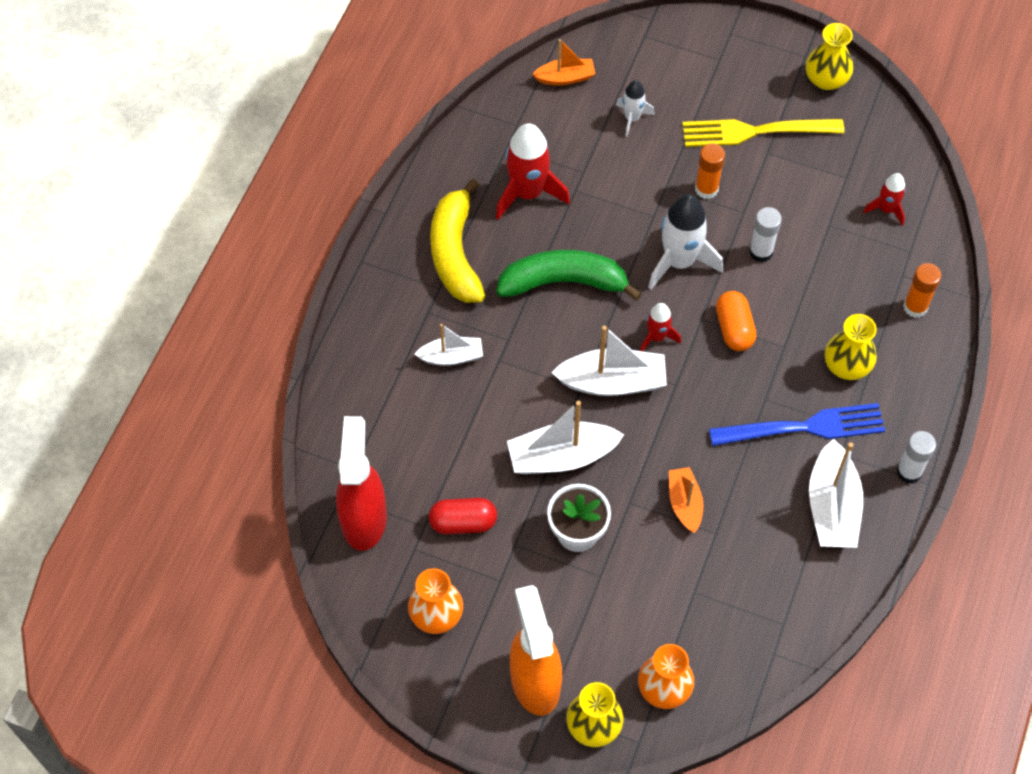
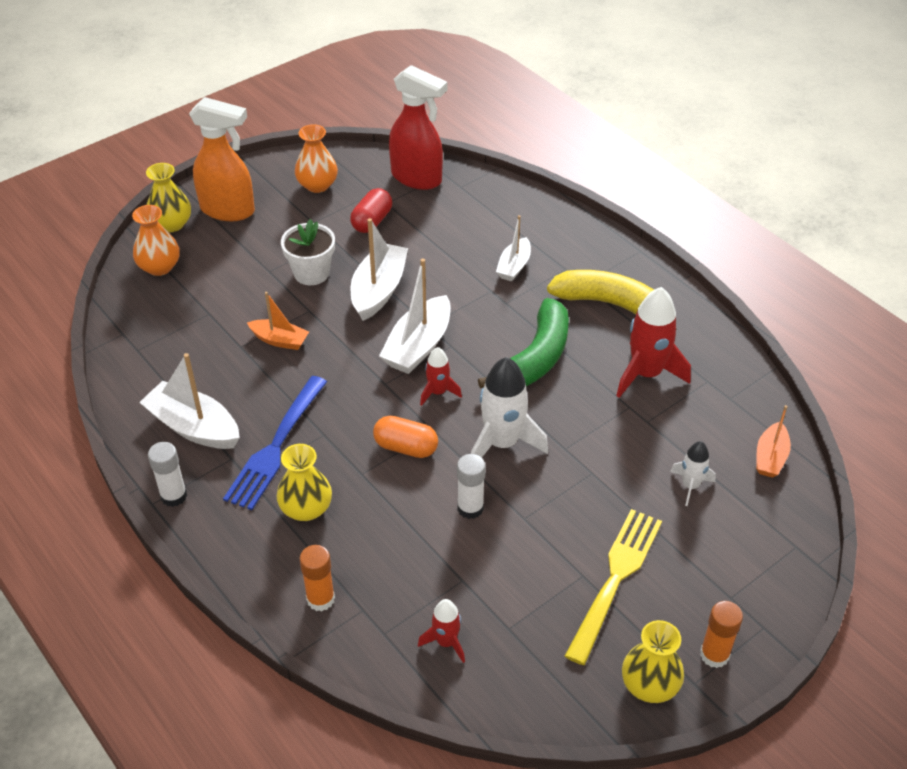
camera: 120 degrees right, 15 degrees down
(706, 189) = (569, 502): orange glue stick -> orange glue stick (714, 655)

